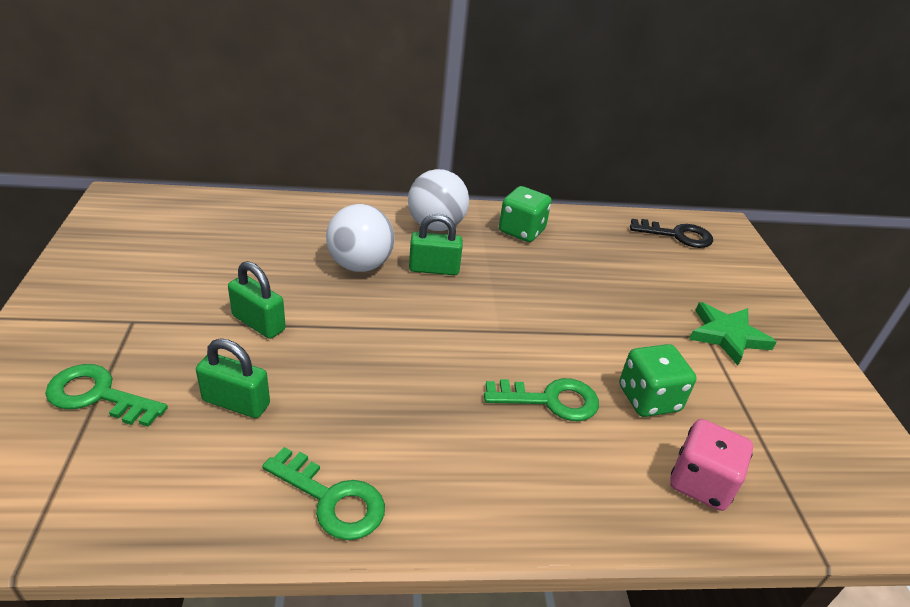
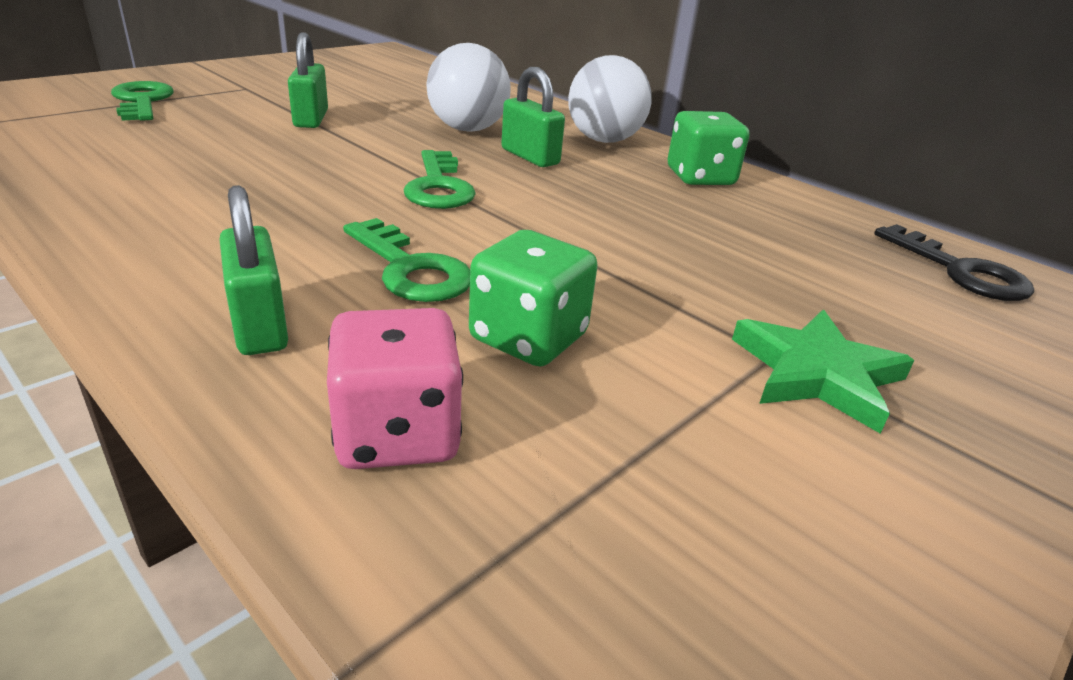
camera: 50 degrees right, 5 degrees down
(236, 402) = (191, 138): green padlock -> green padlock (259, 325)
(332, 499) = (98, 203): green key -> green key (439, 187)

